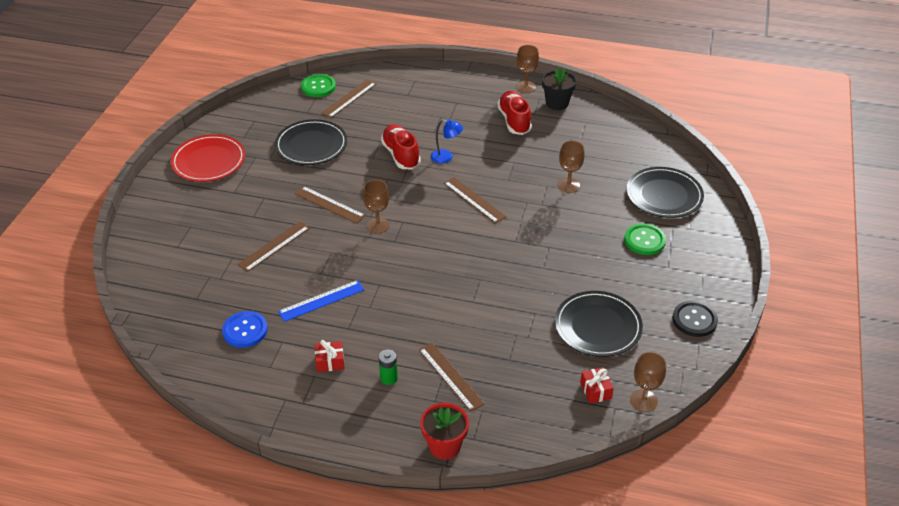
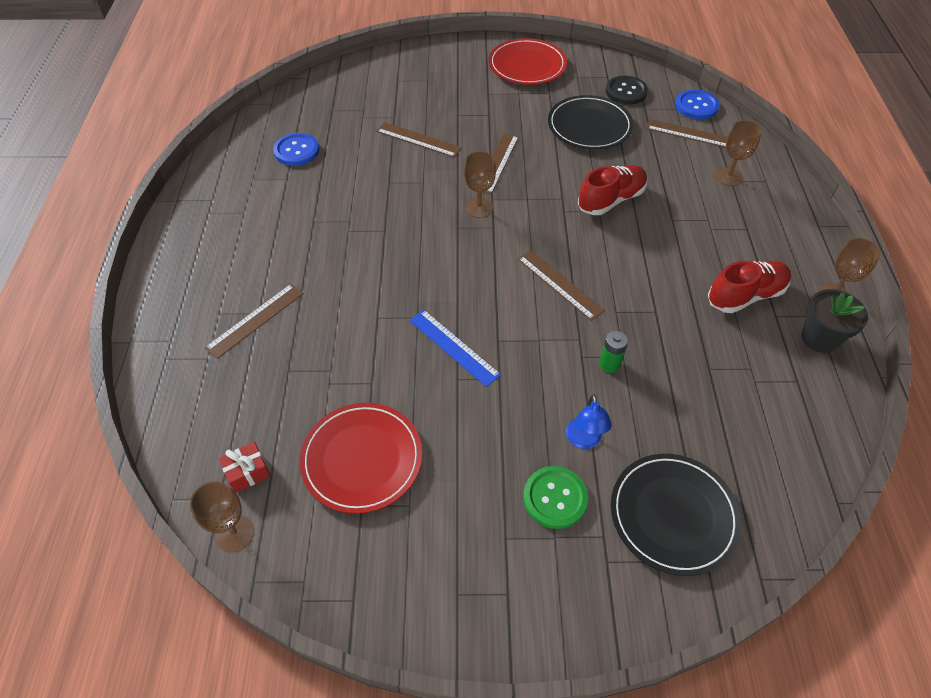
camera: 75 degrees right, 10 degrees up
(318, 87) = (696, 106): green button -> blue button
(321, 301) = (348, 192): blue ruler -> blue ruler (453, 347)
(330, 362) = (264, 219): red gift -> none
(389, 378) = (247, 268): green battery -> green battery (609, 364)
(444, 446) = (155, 335): red flower pot -> none
(446, 157) = (628, 241): blue lamp -> blue lamp (584, 440)
(474, 200) = (560, 284): brown ruler -> brown ruler turned 75 degrees counterclockwise
(568, 185) = (636, 382): brown goblet -> brown goblet (728, 177)
(598, 326) = (362, 459): black plate -> red plate
(694, 320) = (401, 589): black button -> black button (626, 91)

